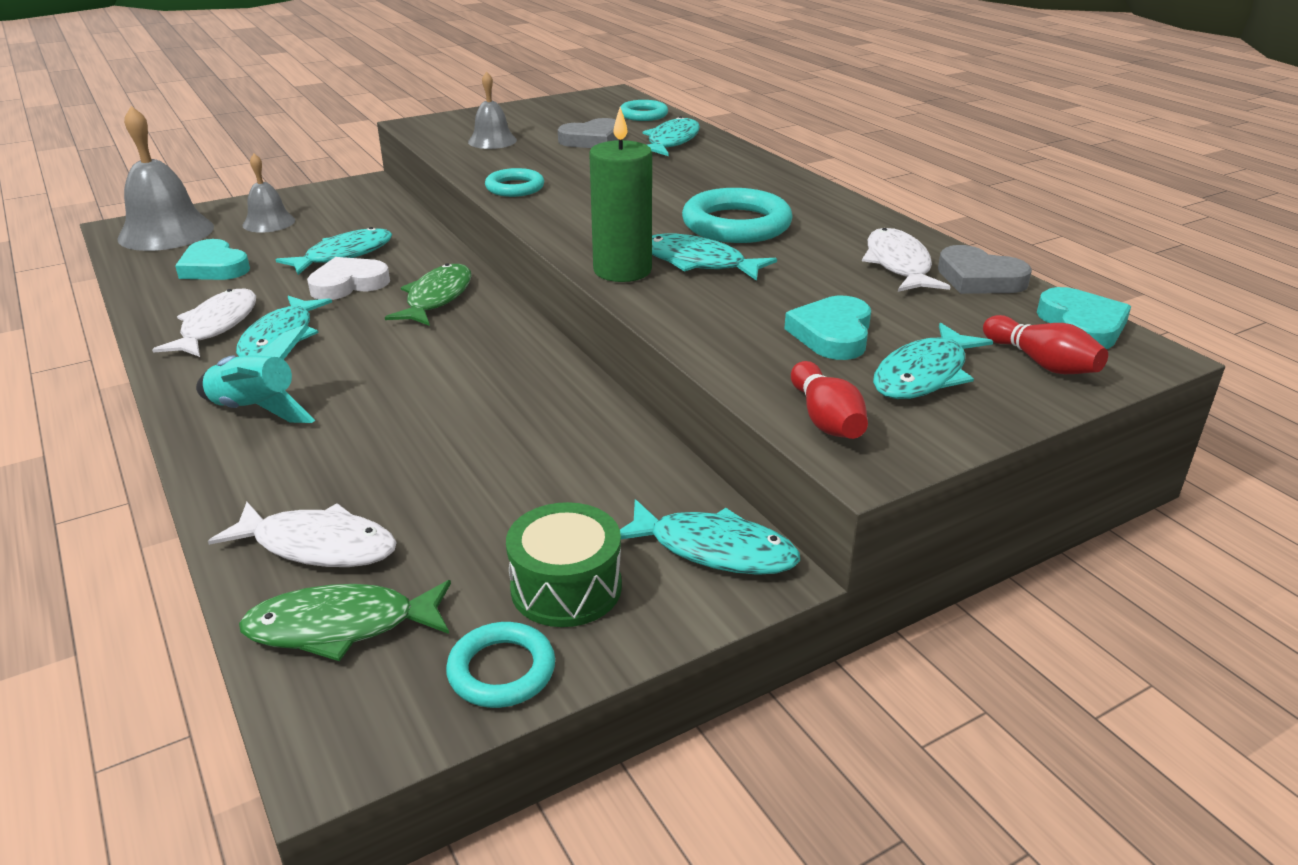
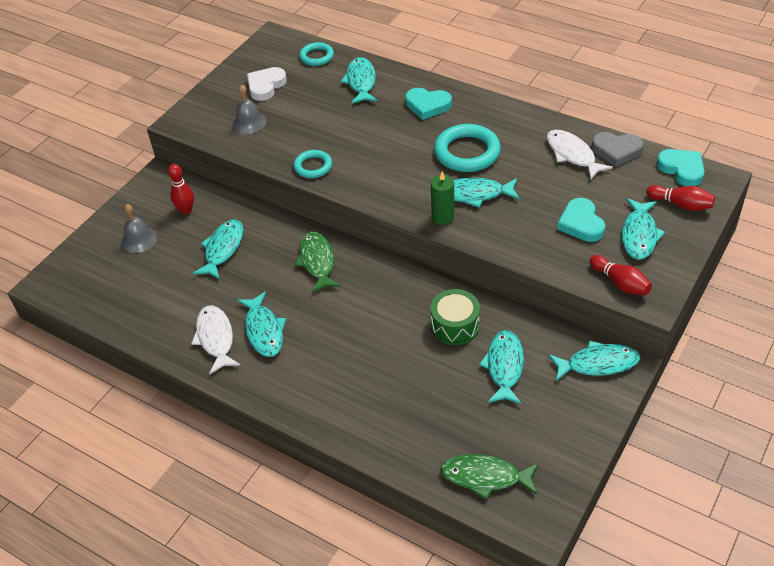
camera: 25 degrees left, 15 degrees up
(166, 232) = (81, 276): grey bell -> none
(214, 267) = (154, 293): turquoise heart -> turquoise heart (427, 105)
(256, 411) = (311, 385): turquoise rocket -> none
(318, 546) = (432, 445): white fish -> none
(341, 627) = (485, 477): green fish -> green fish turned 45 degrees clockwise
(348, 284) = (254, 272): white heart -> white heart (266, 86)
(352, 215) = (186, 210): none -> red bowling pin
(501, 670) = (567, 463): turquoise ring -> none
(551, 493) = (504, 366): none -> turquoise fish
(566, 587) = (556, 412): green drum -> green drum (455, 325)
(592, 140) = (311, 98): grey heart -> none
(622, 270) = (443, 217): green candle -> green candle, size x0.66

